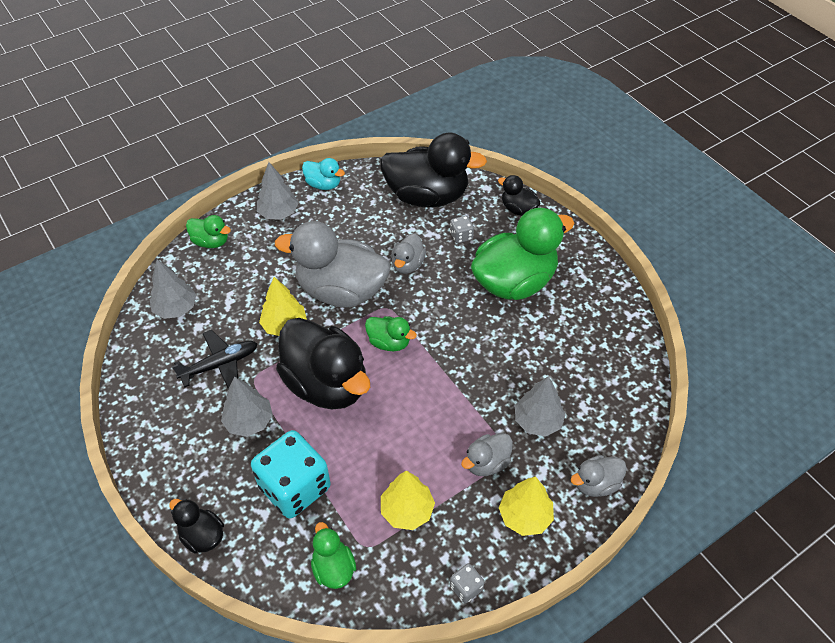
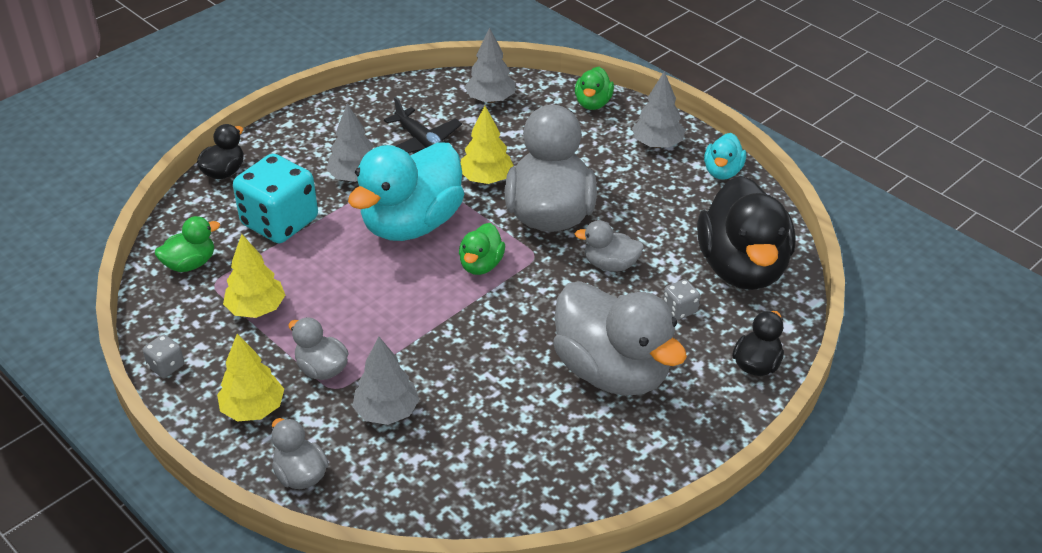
camera: 80 degrees right, 10 degrees down
(327, 384) = (412, 224): black duck -> turquoise duck
(514, 282) = (612, 371): green duck -> grey duck

